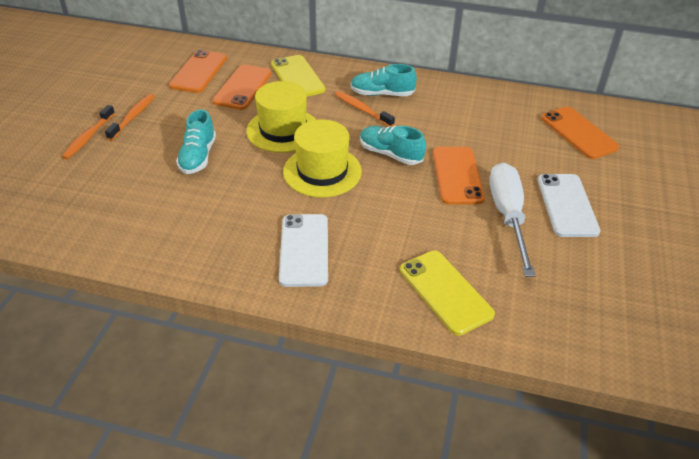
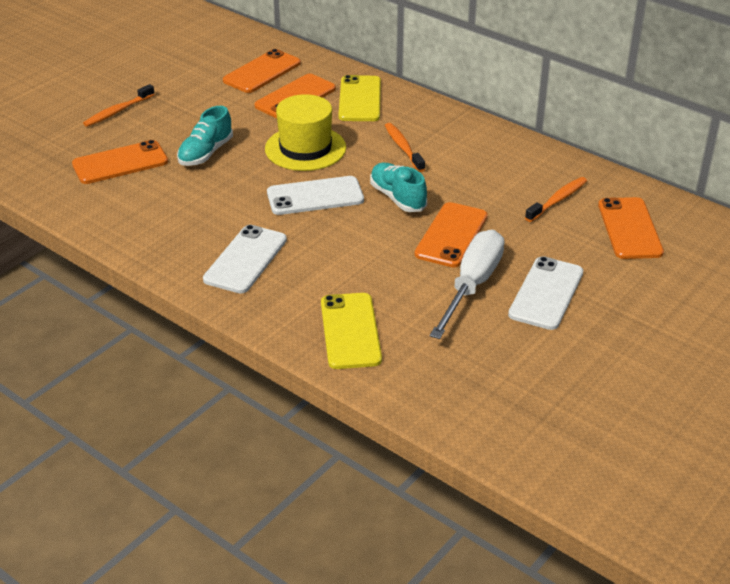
camera: 25 degrees right, 5 degrees down
(122, 187) = (120, 163): none -> orange phone
(133, 117) = (169, 102): orange toothbrush -> orange toothbrush (557, 200)
(322, 171) = (315, 196): yellow hat -> white phone
(382, 94) = (437, 137): turquoise shoe -> none

